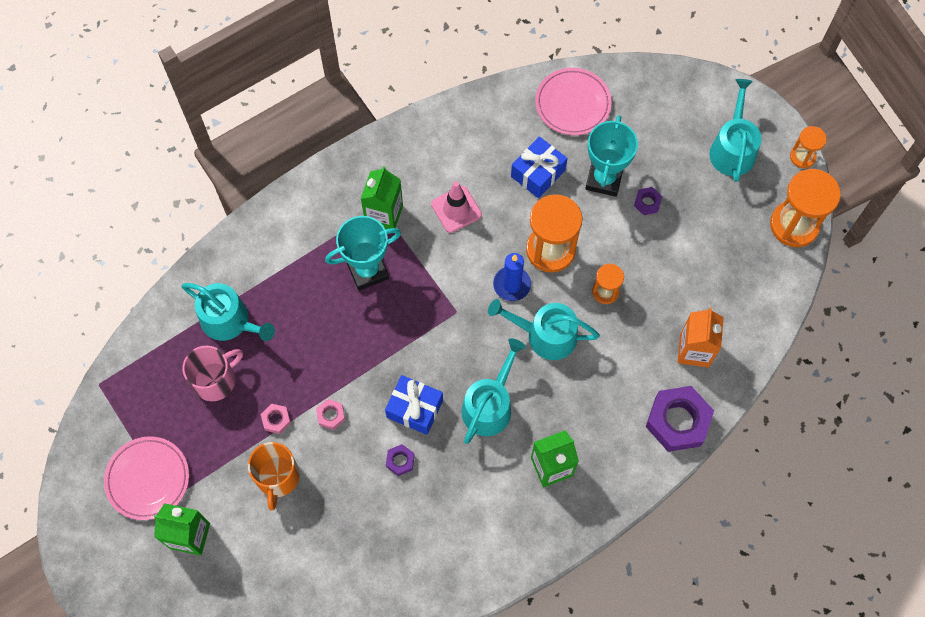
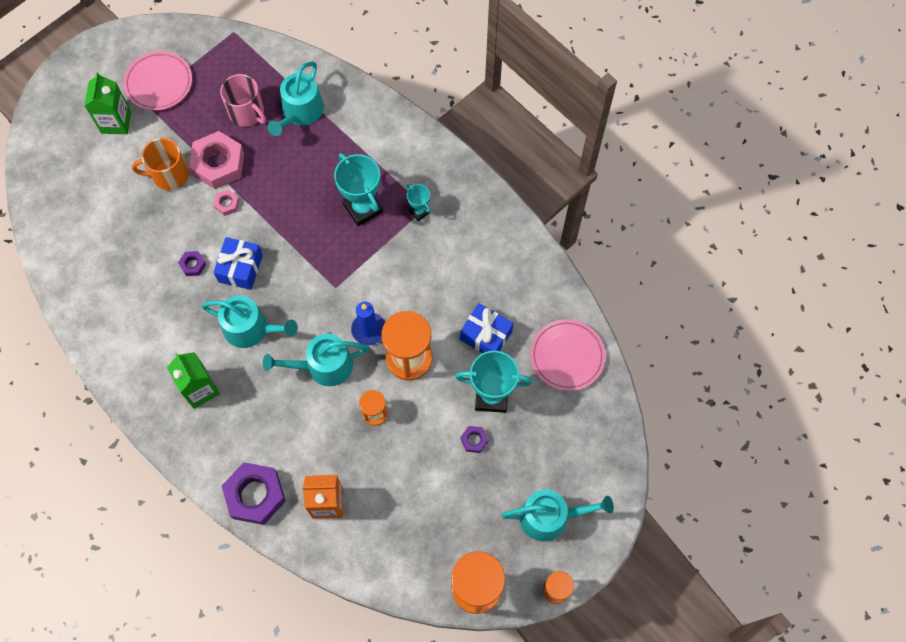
camera: 80 degrees right, 0 degrees up
(276, 420) = (218, 164): pink nut -> pink nut, size x2.19
(384, 214) = (419, 211): green carton -> turquoise trophy
(456, 209) = (435, 270): pink traffic cone -> none
(545, 335) = (323, 366): turquoise watering can -> turquoise watering can turned 105 degrees counterclockwise

